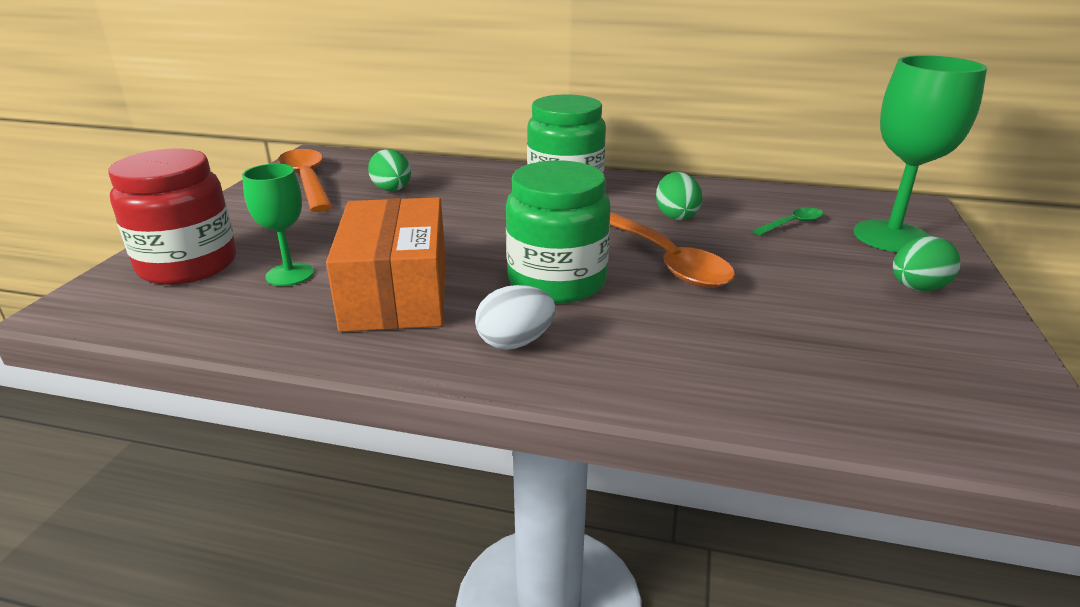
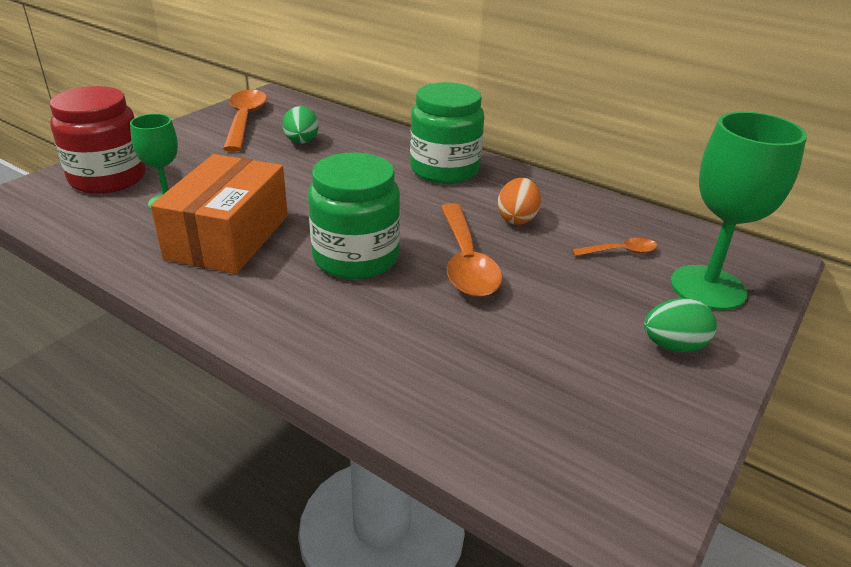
camera: 20 degrees right, 5 degrees up
(515, 342) = (277, 302): white egg -> none
(676, 216) = (517, 219): green egg -> orange egg
(792, 224) = (620, 251): green spoon -> orange spoon

